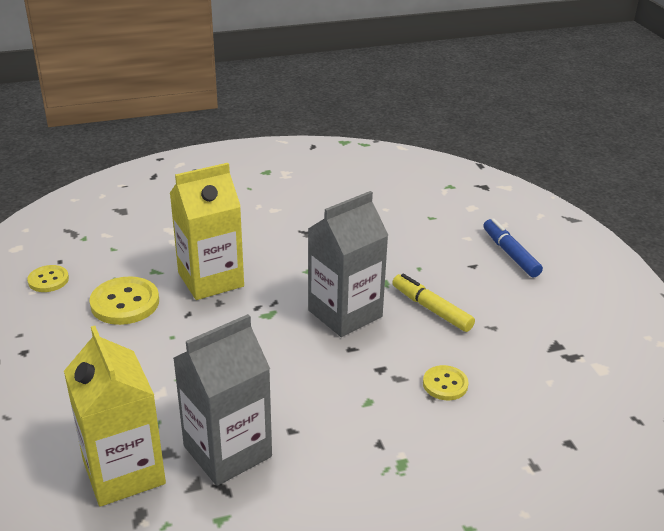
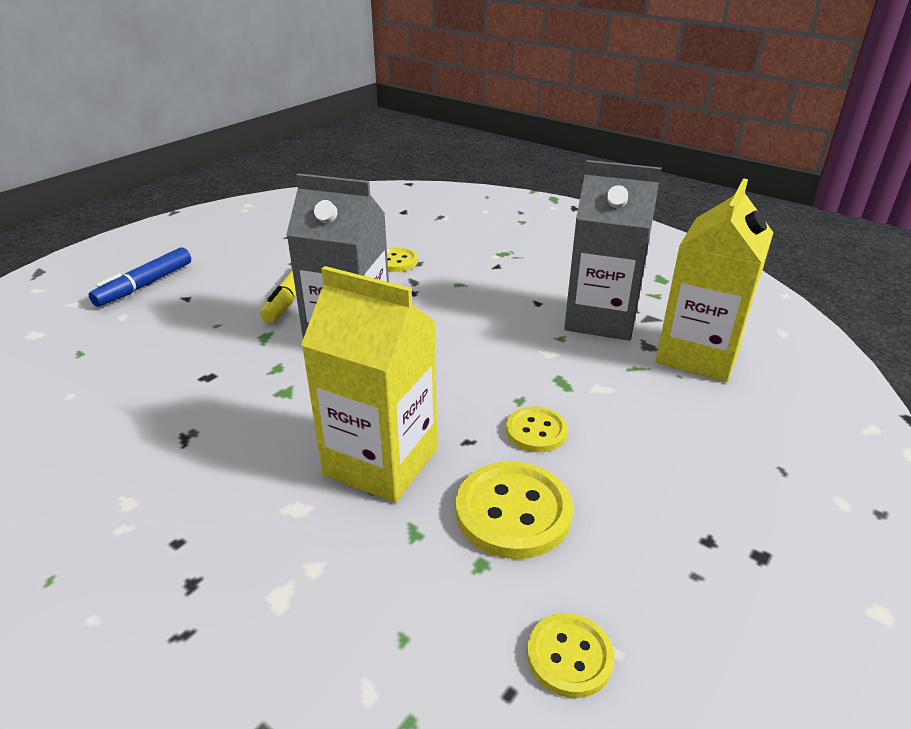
camera: 125 degrees left, 0 degrees up
(162, 341) = (536, 431): none -> yellow button

